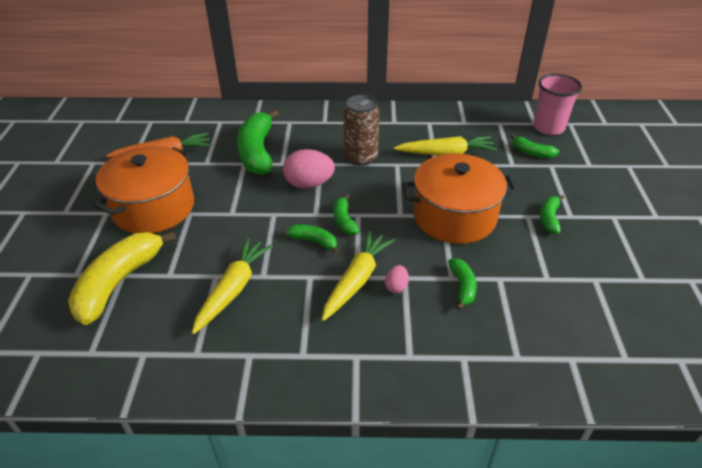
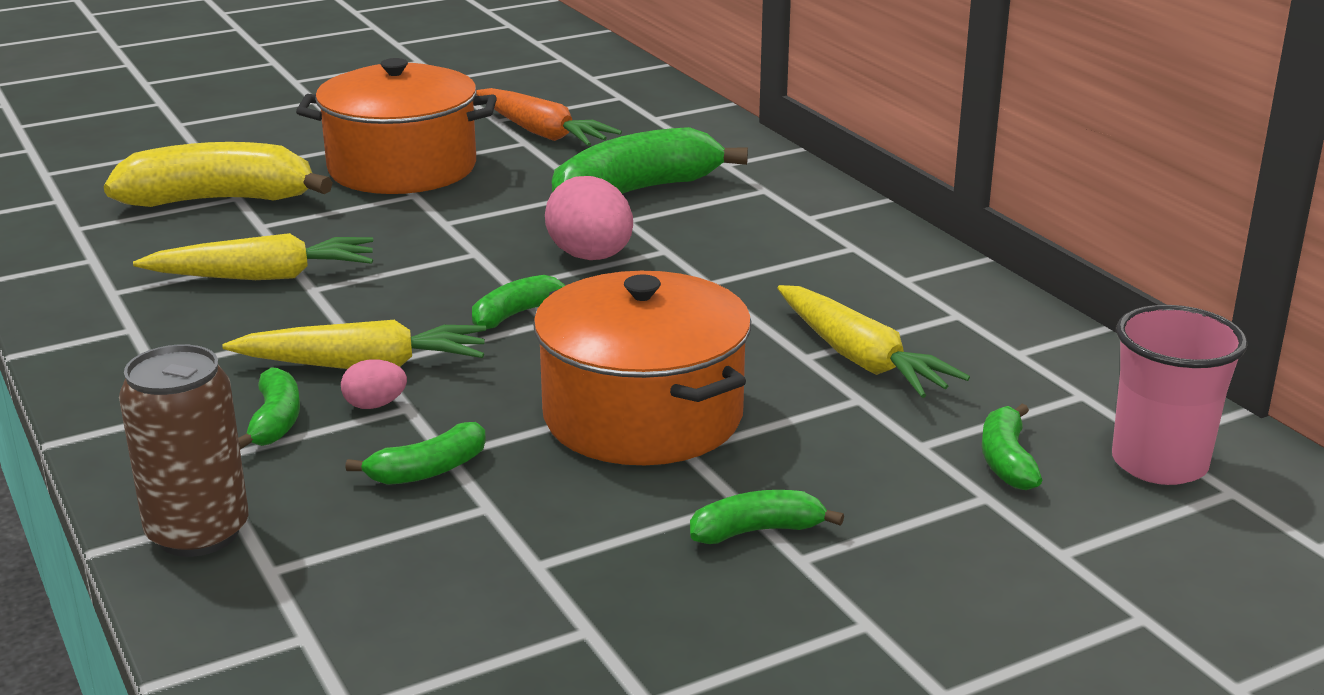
camera: 60 degrees right, 15 degrees down
(314, 241) = (433, 304): green banana -> green banana (275, 421)
(361, 157) = (731, 279): brown can -> brown can (198, 533)

